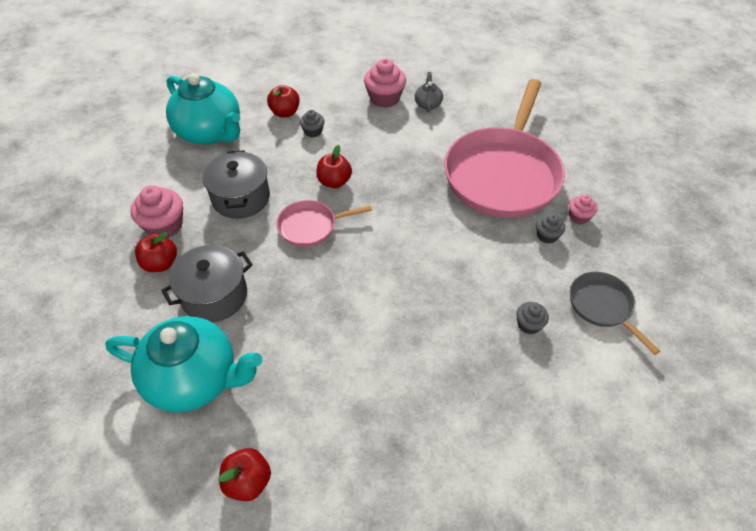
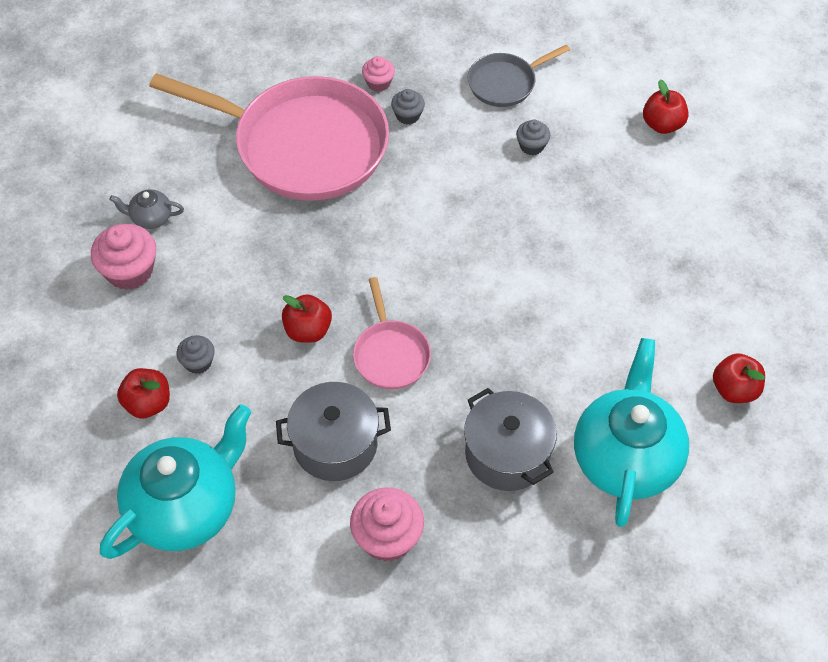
camera: 90 degrees left, 5 degrees up
(160, 263) = (456, 529): red apple -> red apple (662, 124)

